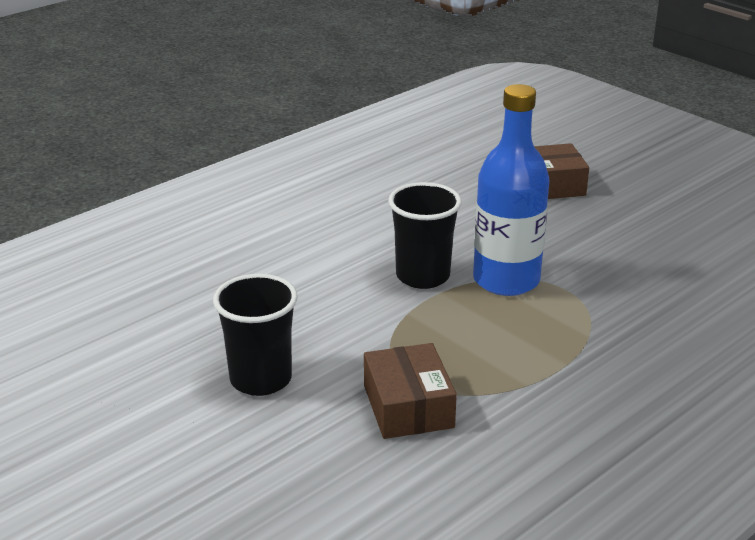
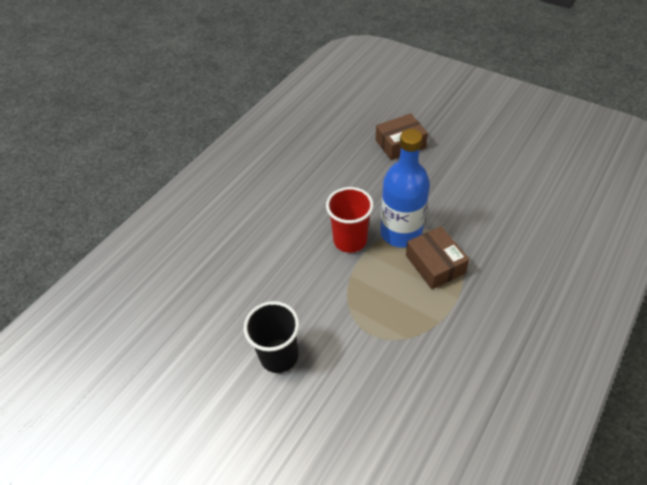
camera: 10 degrees left, 20 degrees up
(408, 406) = (376, 357): brown box -> brown box (435, 264)
(423, 276) = (350, 240): black cup -> red cup

